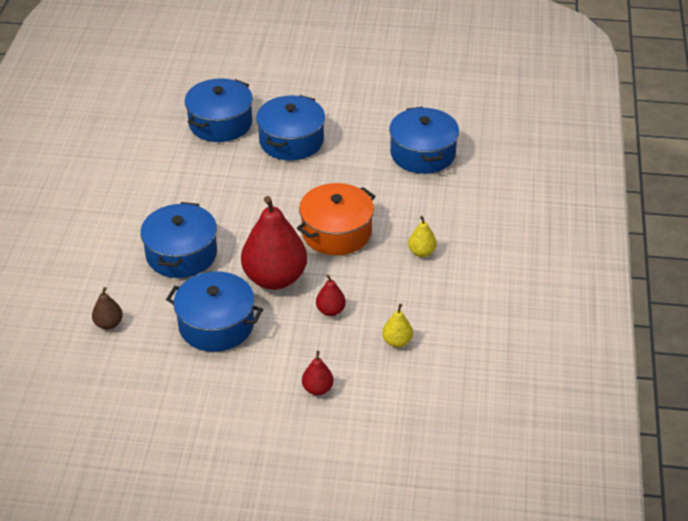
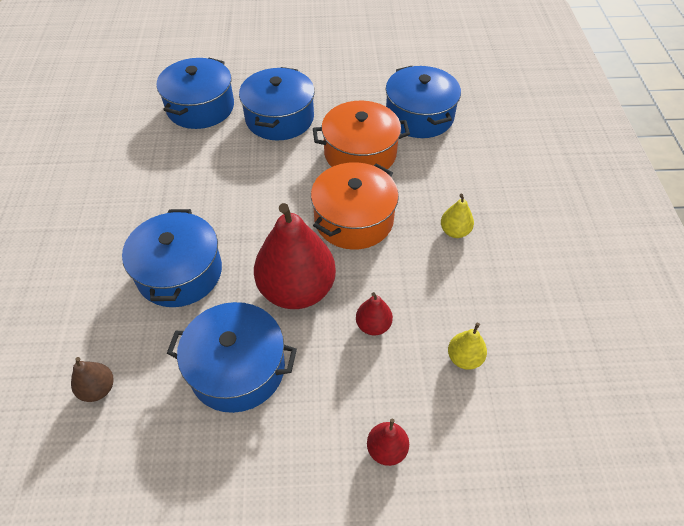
camera: 10 degrees left, 10 degrees up
(357, 179) = (360, 153): none -> orange pot

